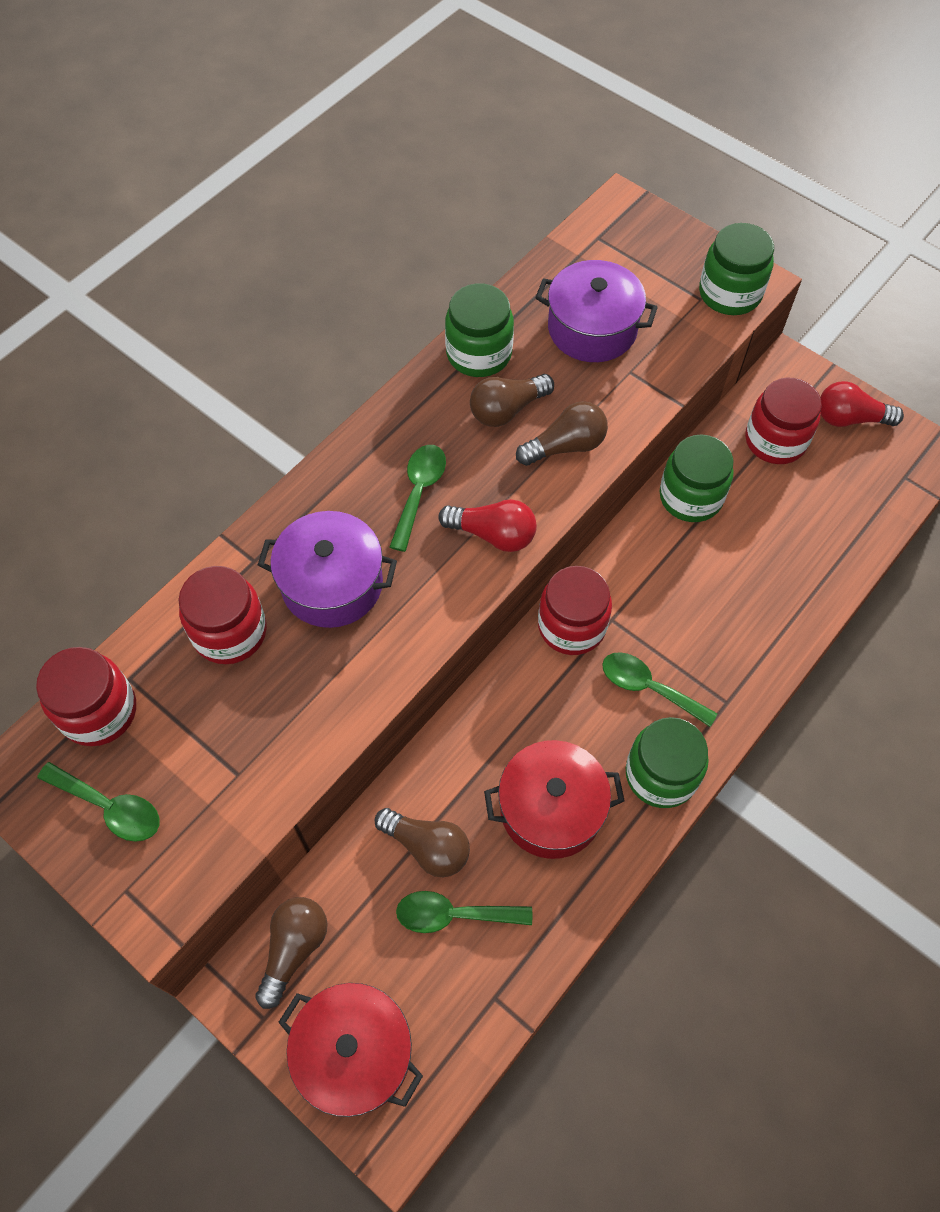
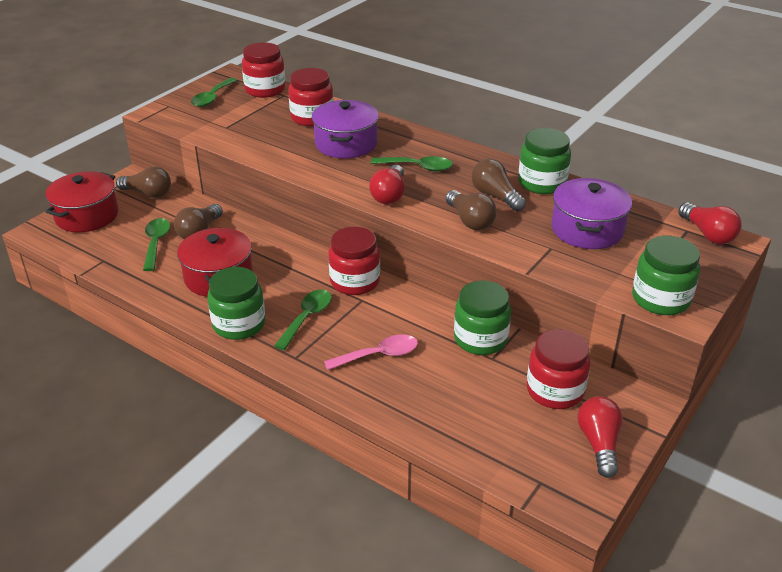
camera: 85 degrees right, 25 degrees down
(607, 221) = (708, 234): none -> red light bulb
(721, 607) = (378, 355): none -> pink spoon

